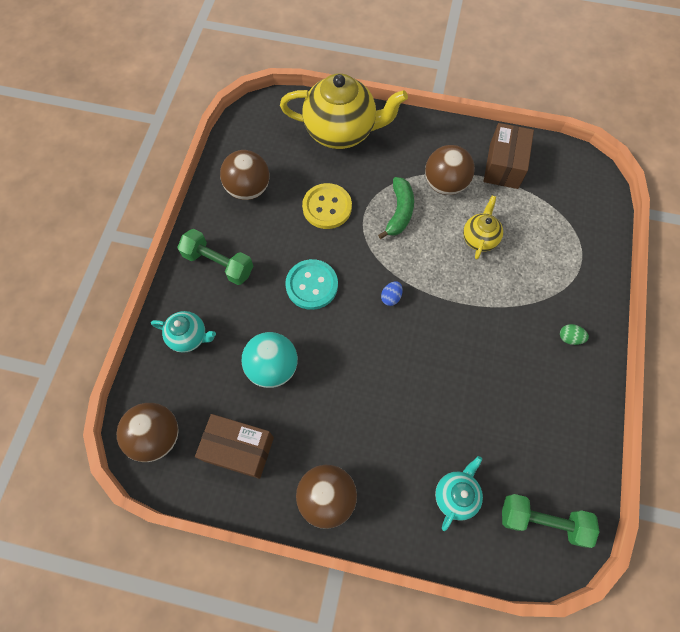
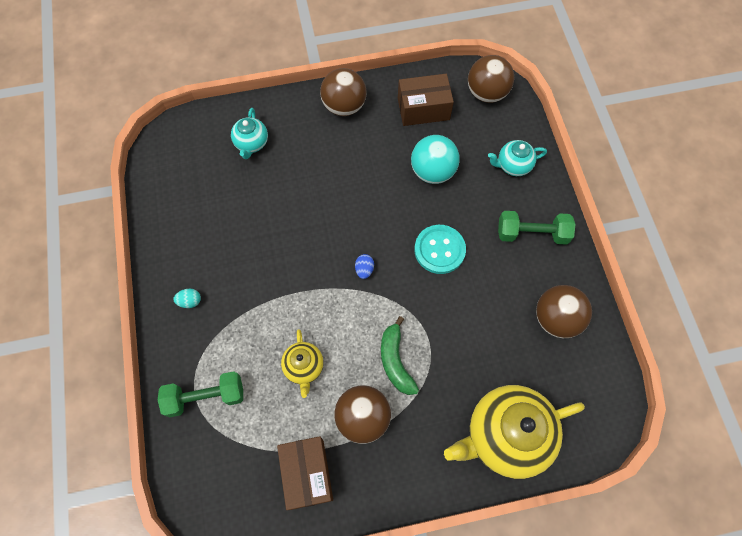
camera: 155 degrees right, 0 degrees up
(327, 207) = (469, 333): yellow button -> none
(542, 520) = (182, 153): green dumbbell -> green dumbbell (205, 397)
(569, 338) = (190, 301): green egg -> turquoise egg

